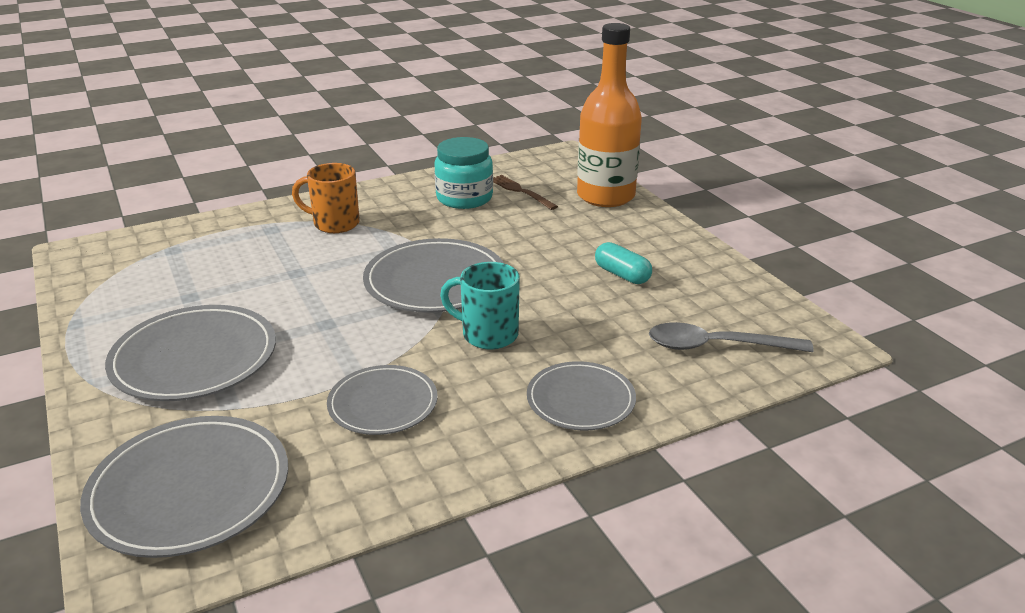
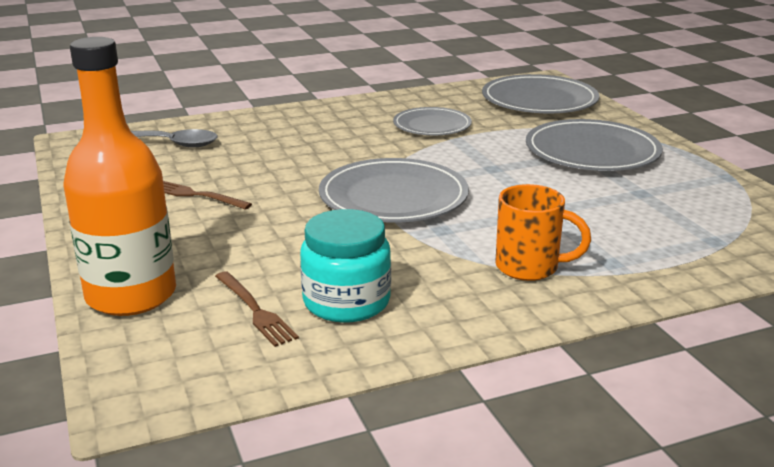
camera: 175 degrees left, 5 degrees down
(488, 334) = (348, 157): turquoise mug -> none
(580, 400) = (291, 122): grey plate -> none
(622, 274) = (196, 195): turquoise capsule -> brown fork

